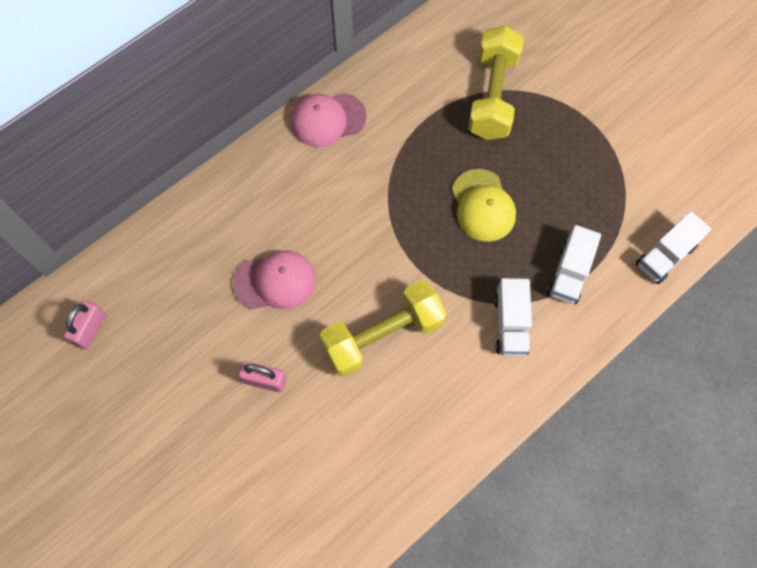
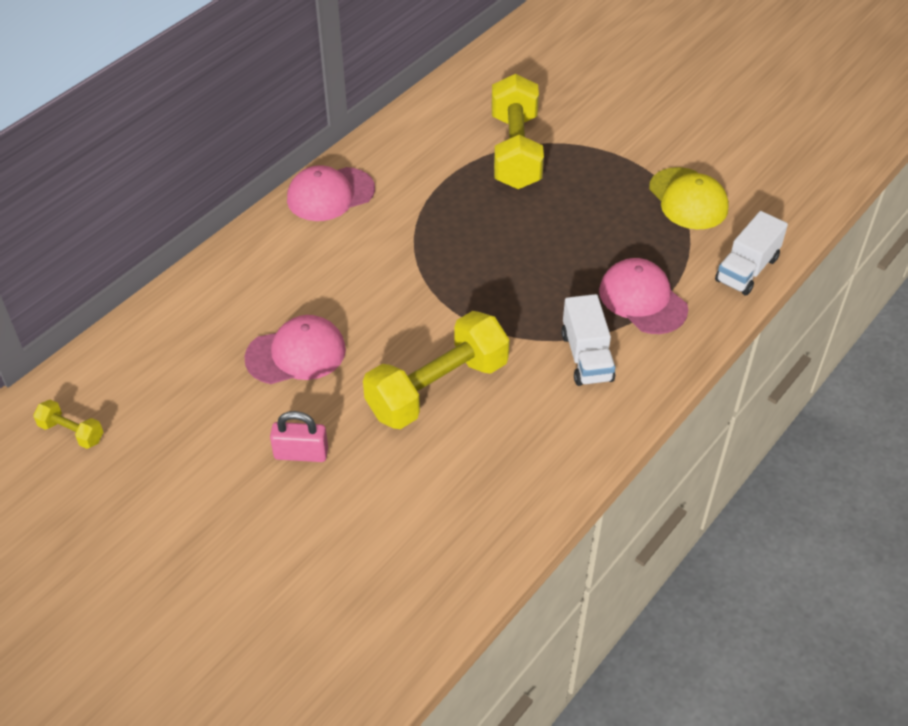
camera: 10 degrees left, 20 degrees down
(90, 329) = (71, 432): pink padlock -> yellow dumbbell
(483, 205) = (528, 250): yellow cap -> yellow cap (688, 199)
(569, 273) = (642, 300): white truck -> pink cap

